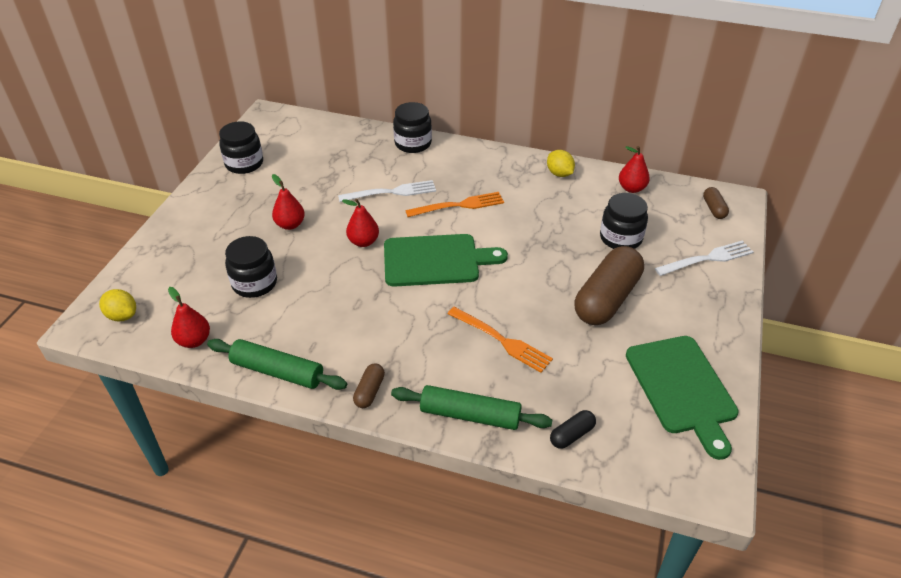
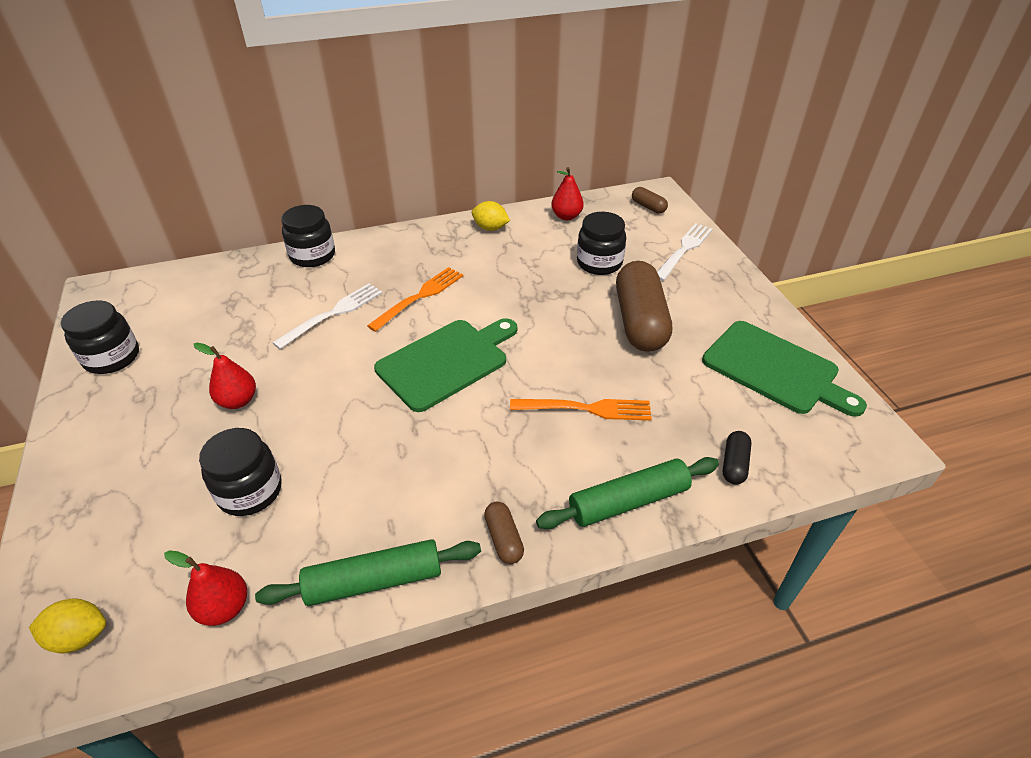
camera: 35 degrees left, 0 degrees up
(363, 242) = (347, 379): red pear -> none

